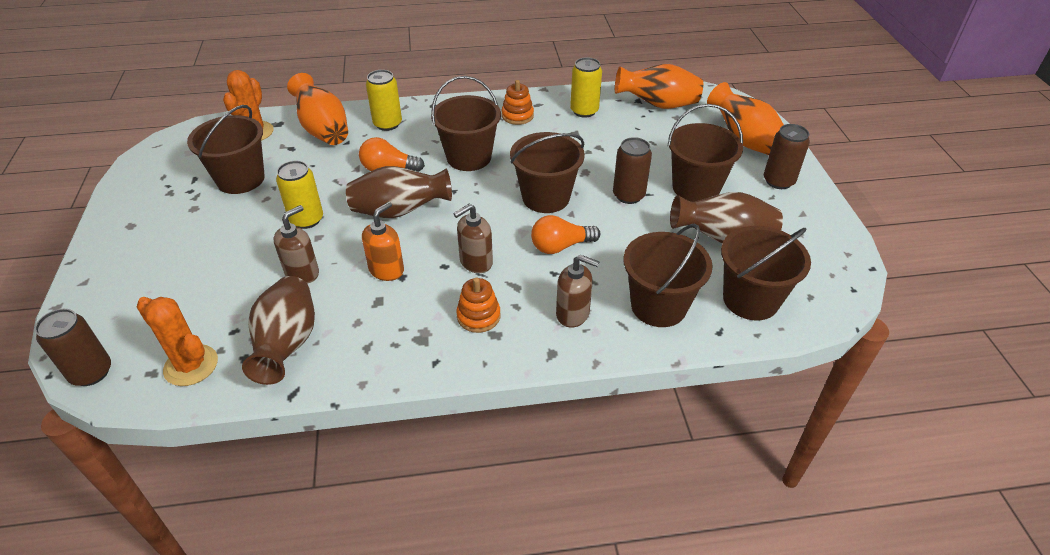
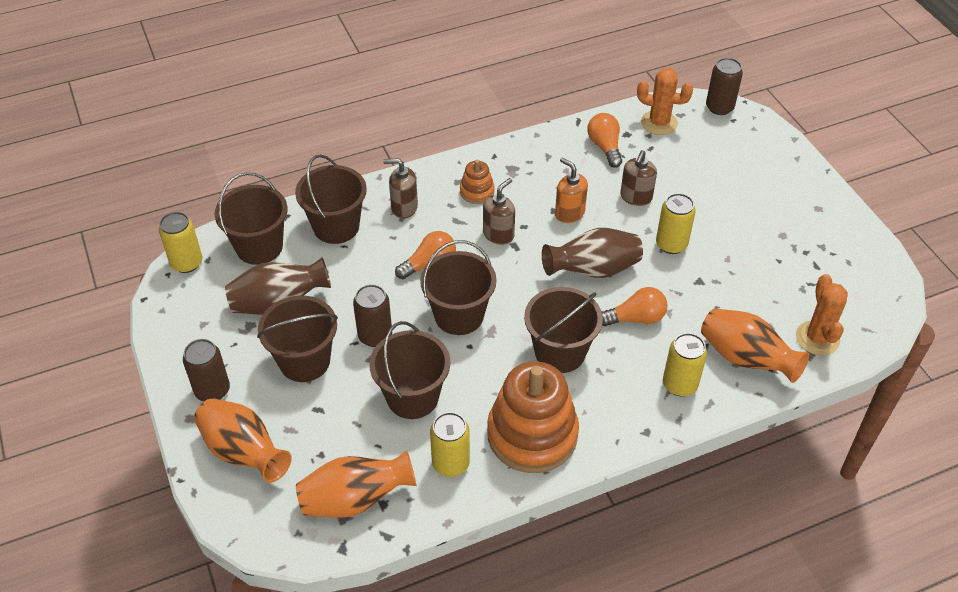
camera: 165 degrees right, 5 degrees up
(240, 179) = (771, 274): brown bucket -> brown bucket (412, 397)
(287, 344) = (605, 147): brown vase -> orange light bulb
(386, 270) = (569, 213): orange soap dispenser -> orange soap dispenser turned 120 degrees clockwise
(517, 116) = (532, 434): orange stacking toy -> orange stacking toy, size x2.18
(834, 297) = (186, 263): none -> yellow can

